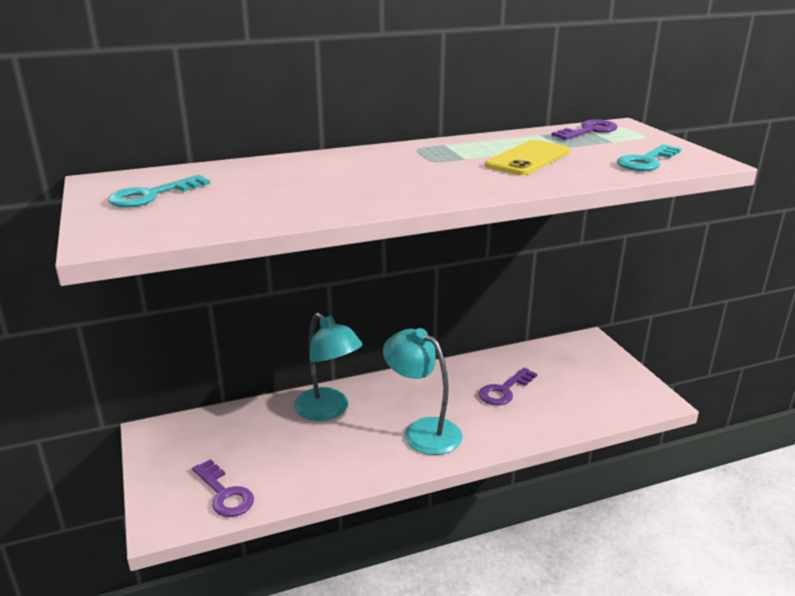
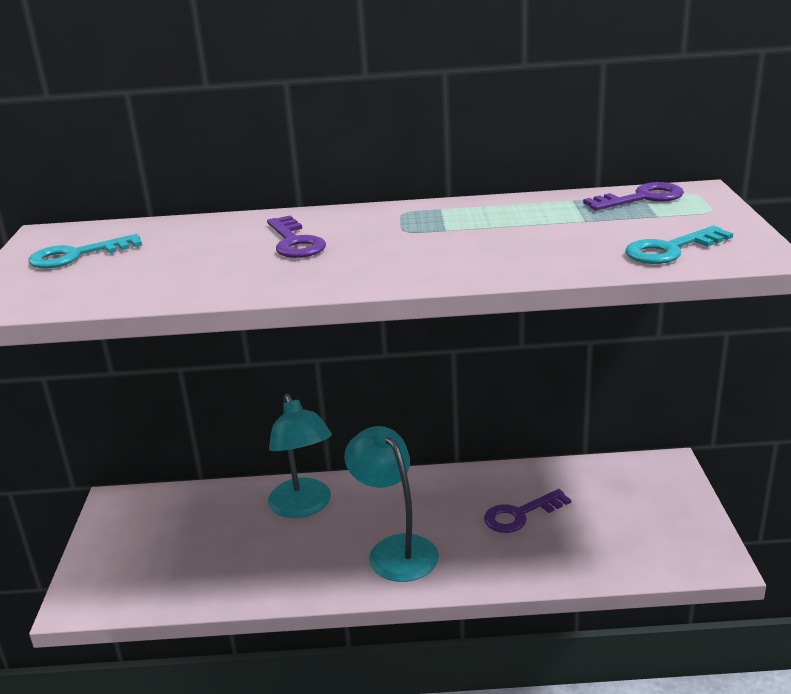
camera: 20 degrees right, 0 degrees up
(225, 493) = (151, 583): purple key -> purple key (295, 242)
(527, 158) = (521, 235): yellow phone -> none

